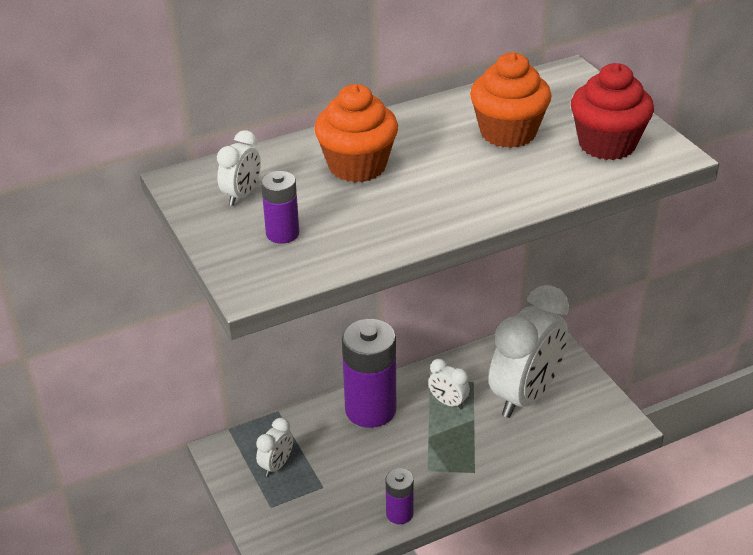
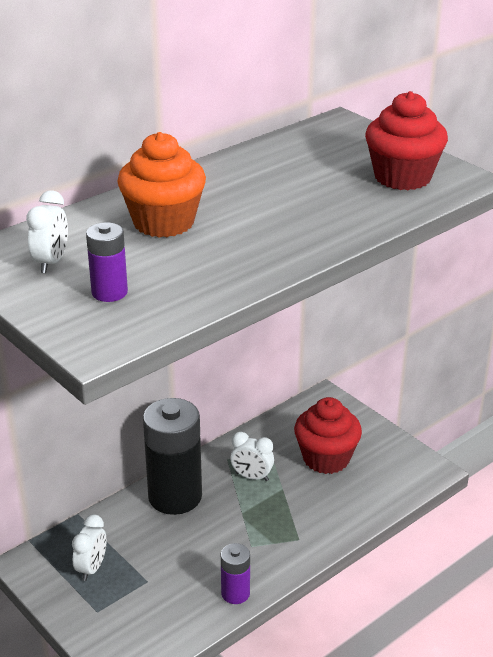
camera: 15 degrees left, 5 degrees down
(370, 409) = (175, 496): purple battery -> black battery
(508, 133) = (303, 177): orange cupcake -> none
(525, 396) = (326, 458): white clock -> red cupcake

